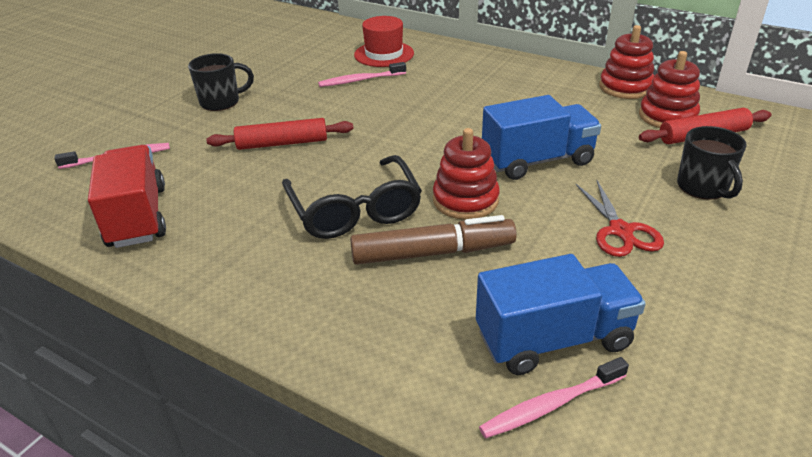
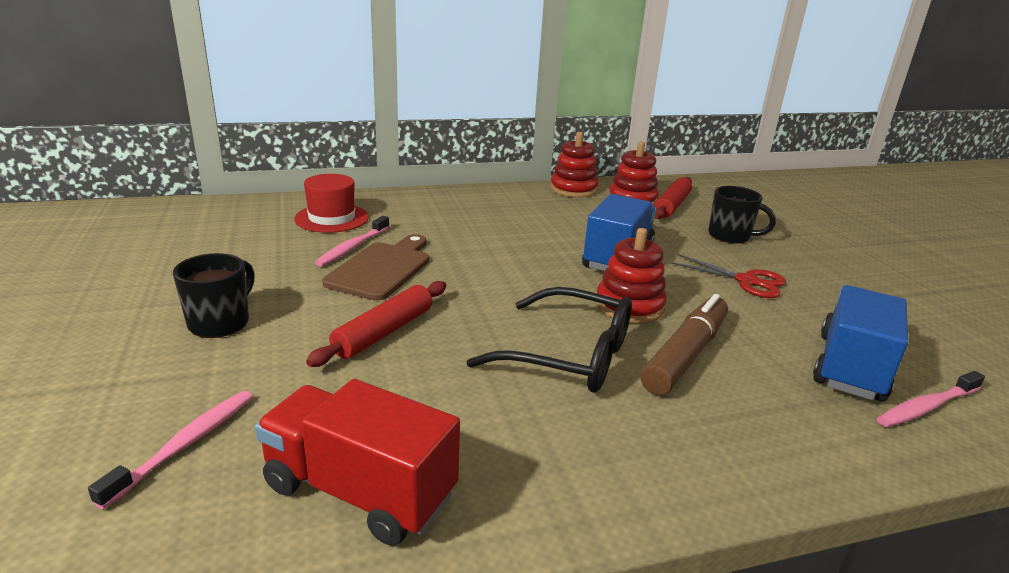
camera: 50 degrees left, 10 degrees down
(351, 102) = (382, 269): none -> brown cutting board
(550, 405) = (926, 407): pink toothbrush -> pink toothbrush turned 45 degrees clockwise

